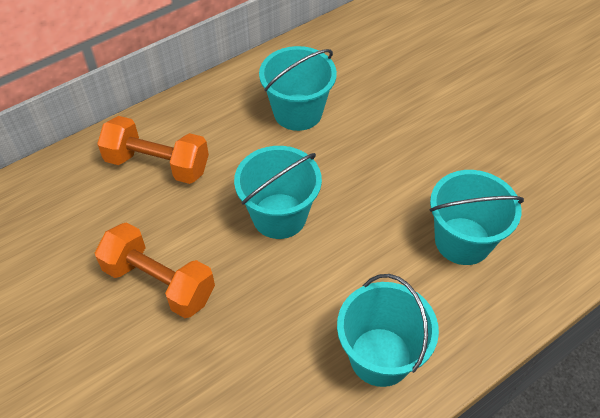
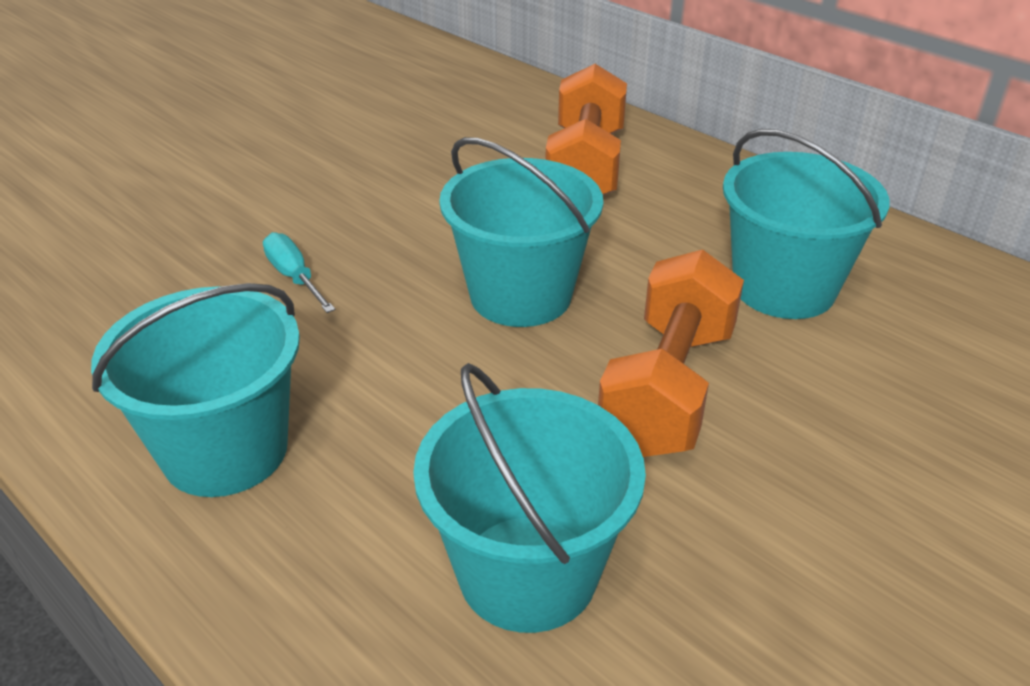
camera: 80 degrees right, 15 degrees down
(159, 282) = (366, 202): orange dumbbell -> orange dumbbell (668, 389)
(234, 325) = (294, 277): none -> turquoise screwdriver

